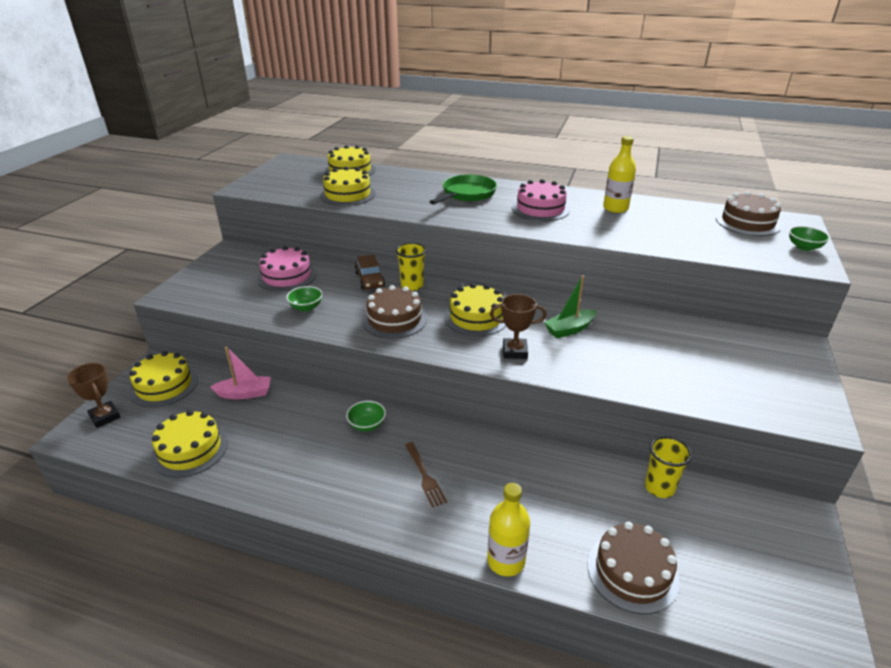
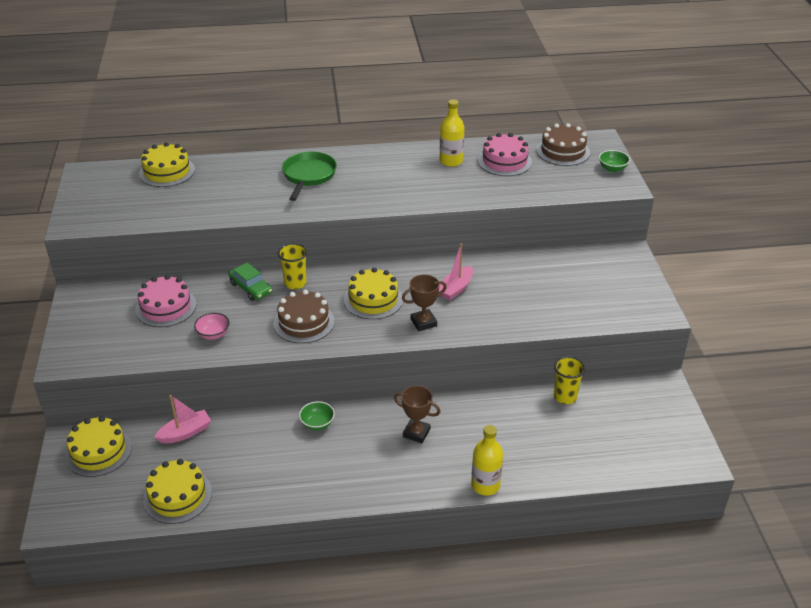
camera: 25 degrees left, 5 degrees up
(105, 417) = (67, 497): brown trophy -> brown trophy (416, 433)
(306, 307) = (213, 334): green bowl -> pink bowl
(347, 194) = (191, 205): yellow cake -> none
(369, 280) = (251, 288): brown car -> green car
(424, 476) = (391, 447): brown fork -> none
(540, 209) = (387, 178): pink cake -> pink cake (504, 161)
(569, 329) = (455, 289): green boat -> pink boat
(632, 572) = (571, 461): brown cake -> none

